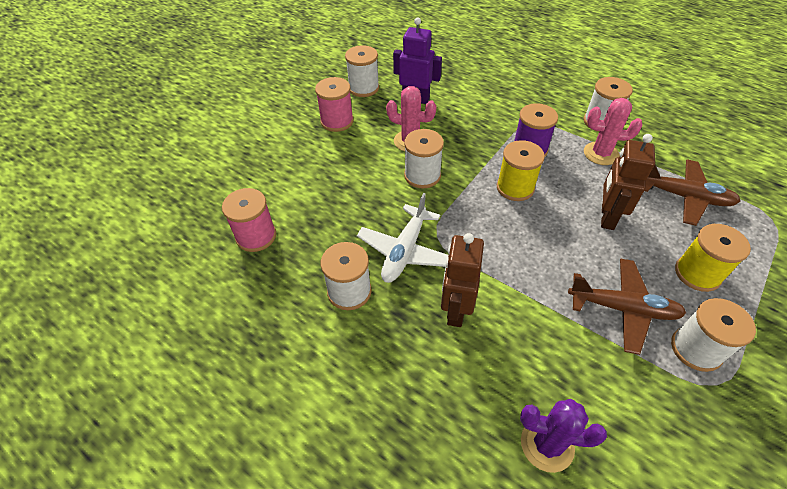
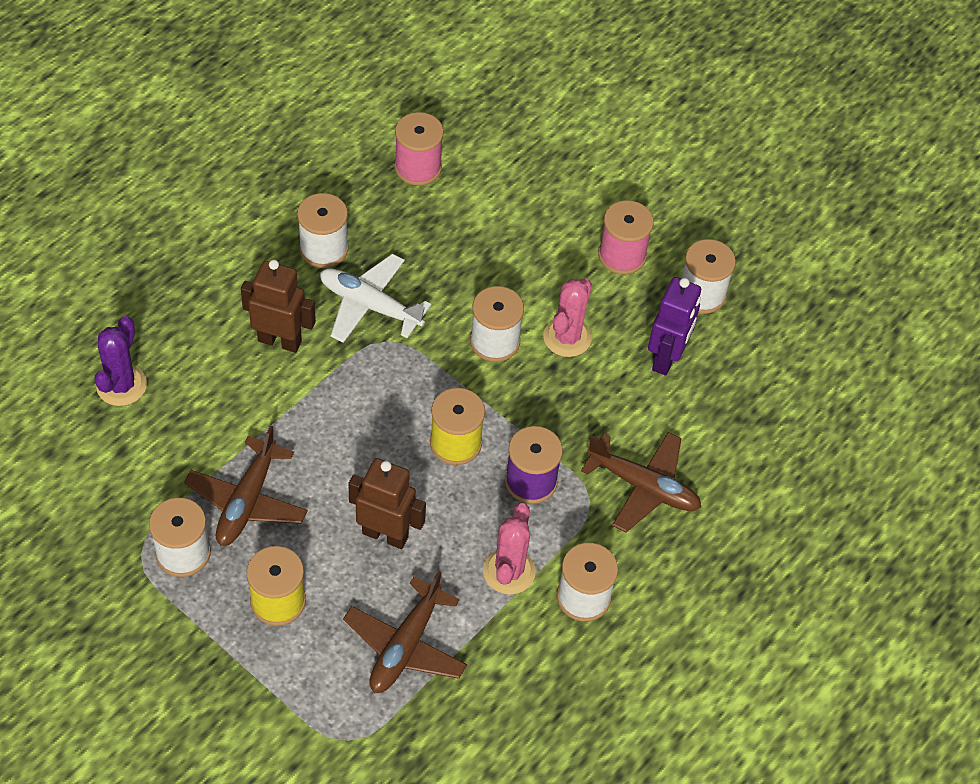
camera: 90 degrees right, 5 degrees up
(512, 103) = (643, 487): none -> brown plane

